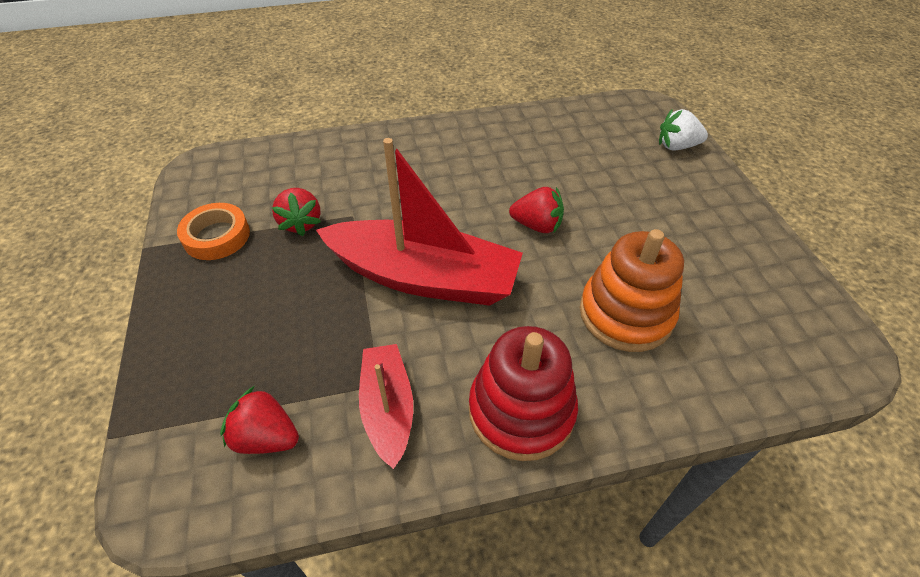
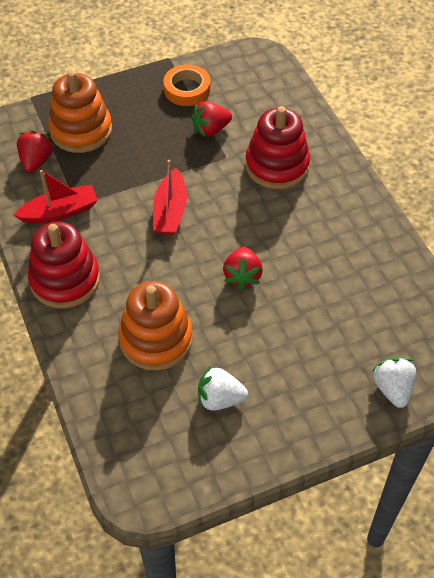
camera: 80 degrees right, 5 degrees up
(229, 366) = (81, 130): none -> orange stacking toy
(383, 177) = (277, 165): none -> red stacking toy
(424, 277) = (170, 211): red boat -> red boat, size x0.54
(704, 265) = (220, 399): none -> white strawberry

